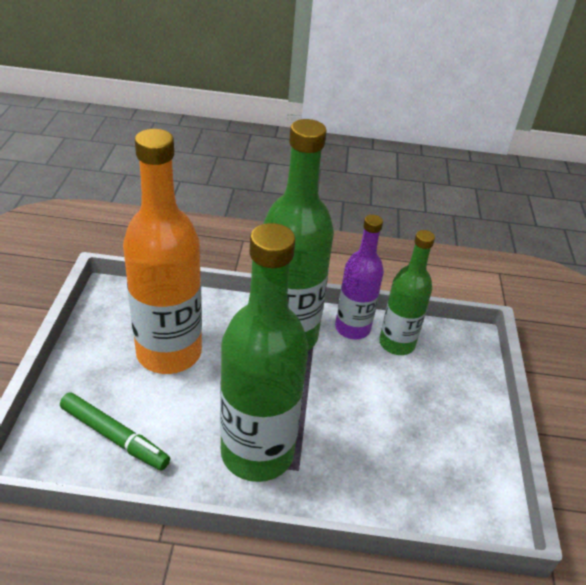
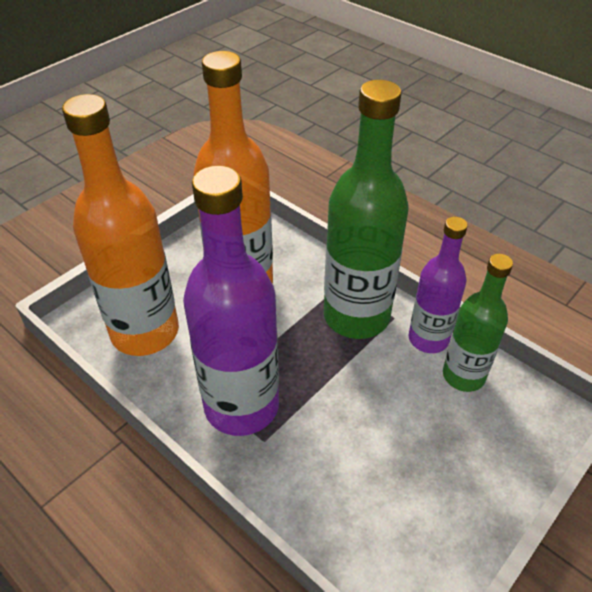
camera: 40 degrees right, 5 degrees up
(114, 437) = (145, 332): green marker -> orange bottle
(257, 452) = (241, 406): green bottle -> purple bottle

